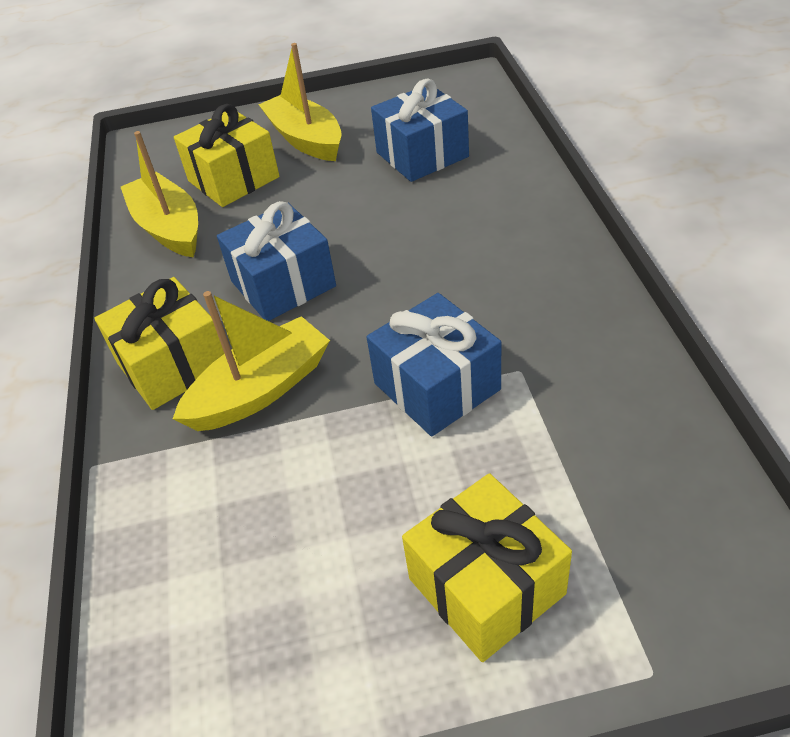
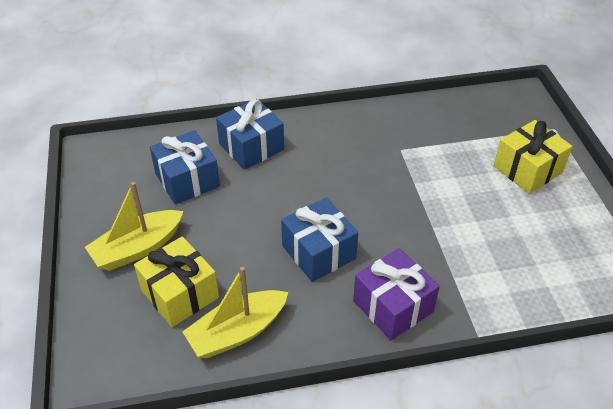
camera: 95 degrees left, 0 degrees up
(173, 364) = (393, 306): yellow gift -> purple gift
(261, 390) = (415, 257): yellow boat -> none
(437, 386) = (412, 180): blue gift -> blue gift (251, 147)

